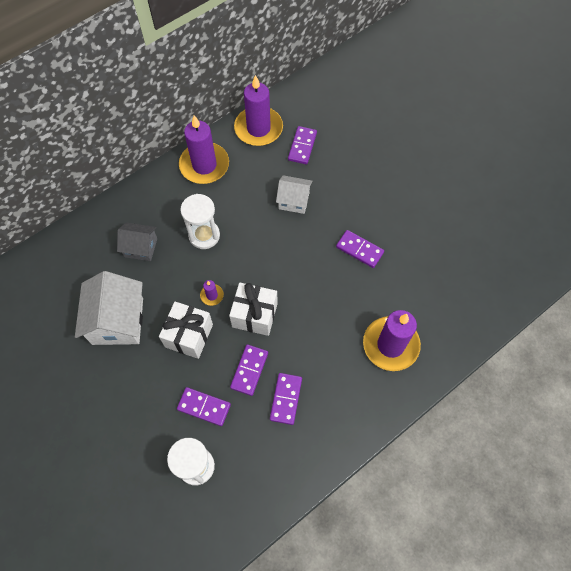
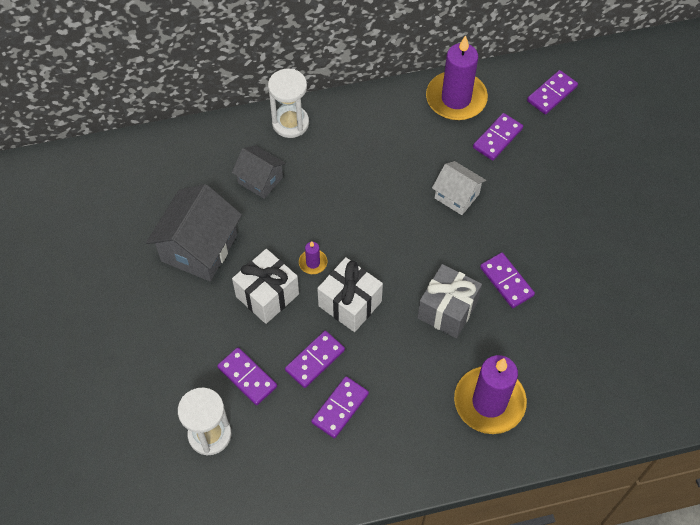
camera: 25 degrees right, 5 degrees down
(118, 321) = (199, 248): white house -> grey house
(204, 165) = (373, 117): purple candle -> none
(204, 235) = (336, 194): white hourglass -> white hourglass (290, 123)
(325, 99) = (552, 94): none -> purple domino
(328, 289) = (447, 310): none -> grey gift

